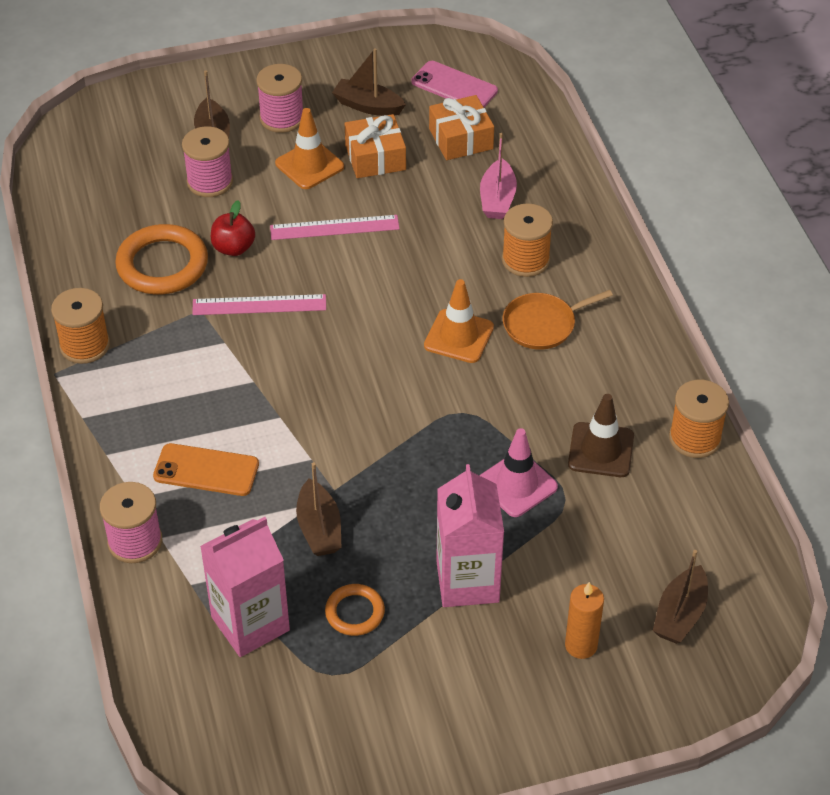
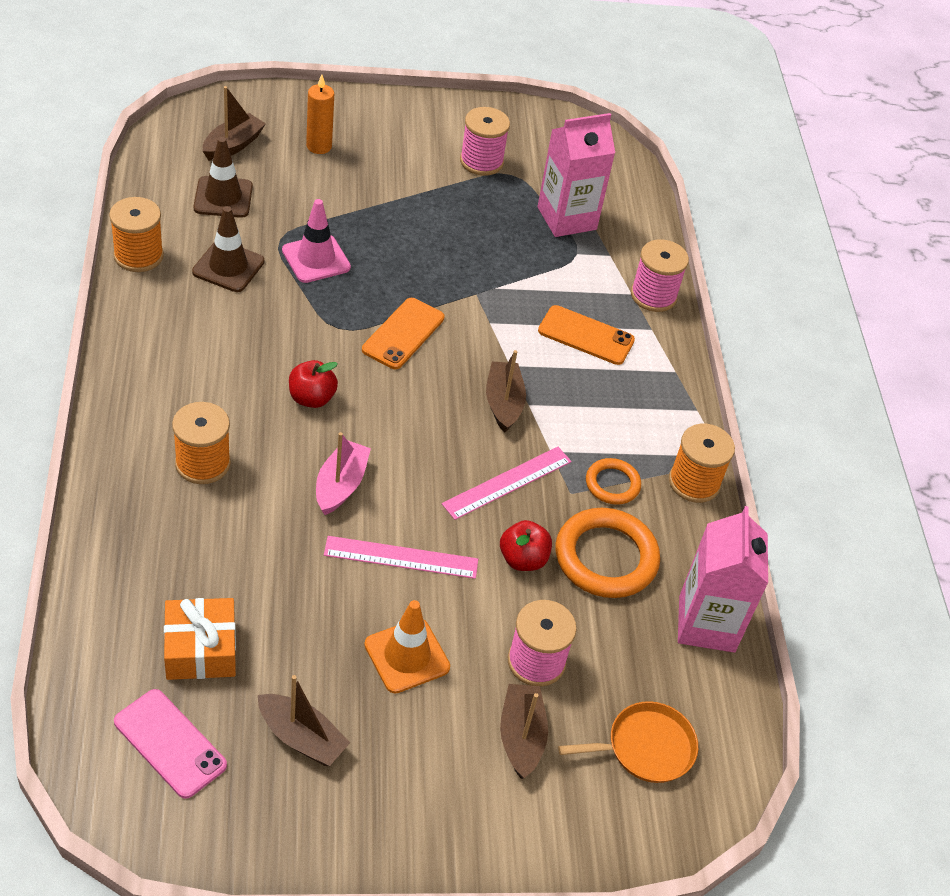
camera: 175 degrees left, 0 degrees up
(259, 305) = (507, 482): pink ruler -> pink ruler turned 45 degrees counterclockwise
(282, 118) = (423, 745): pink spool -> pink spool (481, 161)
(319, 528) = (496, 268): brown boat -> brown boat (503, 403)
(355, 612) = (483, 206): orange ring -> orange ring (612, 484)
(375, 157) = (320, 647): orange gift -> none
(396, 422) = (403, 334): none -> orange phone
(458, 336) = (311, 398): orange traffic cone -> red apple
(467, 581) = (387, 204): pink carton -> pink carton (706, 624)
(497, 199) = (196, 548): pink boat -> pink boat (340, 485)
(542, 324) = (221, 389): orange pan -> orange pan (645, 747)
(651, 535) = (223, 197): none -> brown traffic cone

